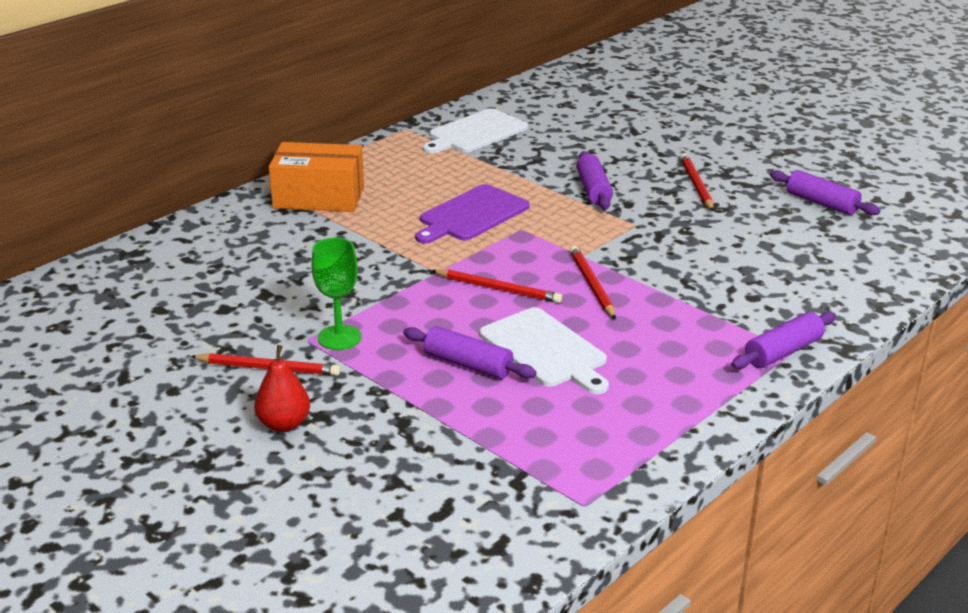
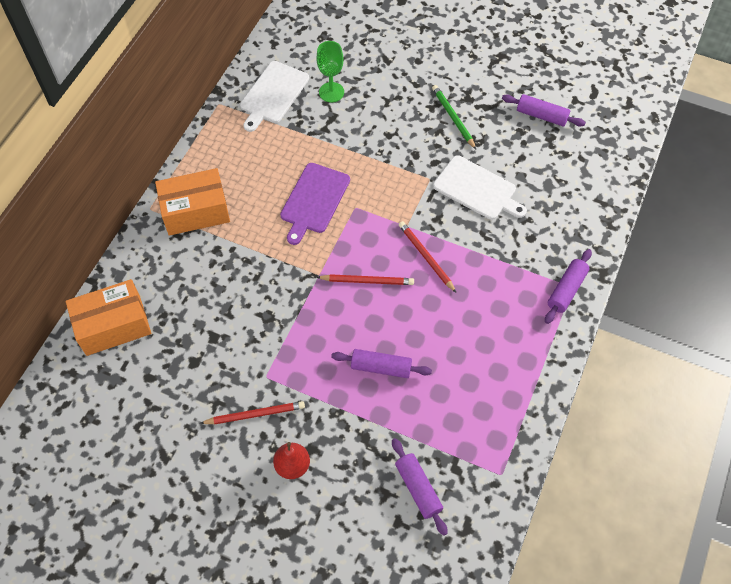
camera: 20 degrees left, 30 degrees up
(151, 261) = (113, 326): none -> orange box
(339, 337) = (286, 367): green goblet -> green goblet (331, 92)
(545, 350) = (423, 336): white cutting board -> white cutting board (477, 189)
(593, 190) = (386, 144): purple rolling pin -> purple rolling pin (418, 488)
(696, 185) = (453, 118): red pencil -> green pencil

